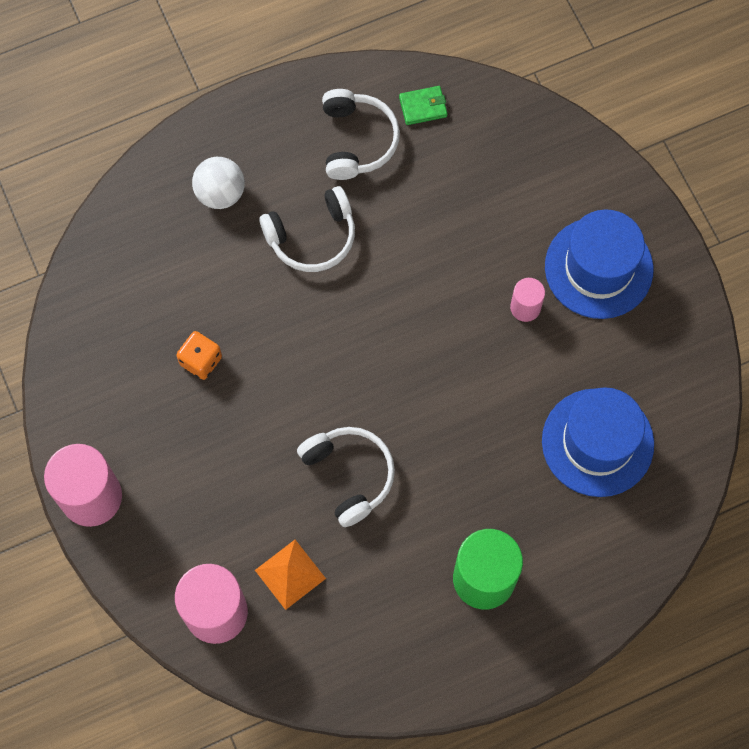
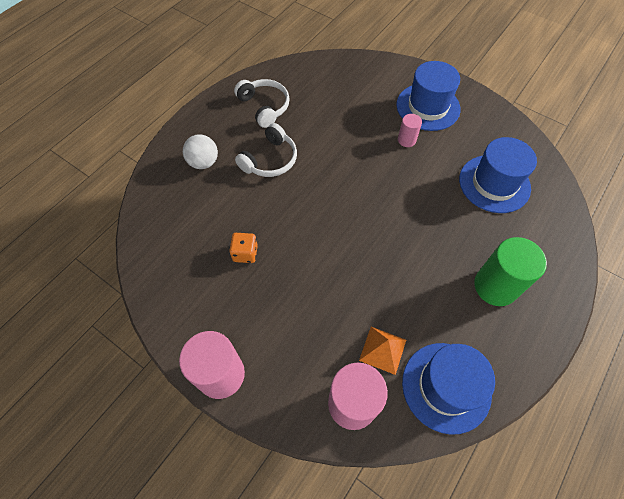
camera: 30 degrees left, 10 degrees down
(333, 656) = (446, 387): none -> blue hat
(349, 475) = (377, 270): white headphones -> none
(423, 107) = (288, 79): green wallet -> none

